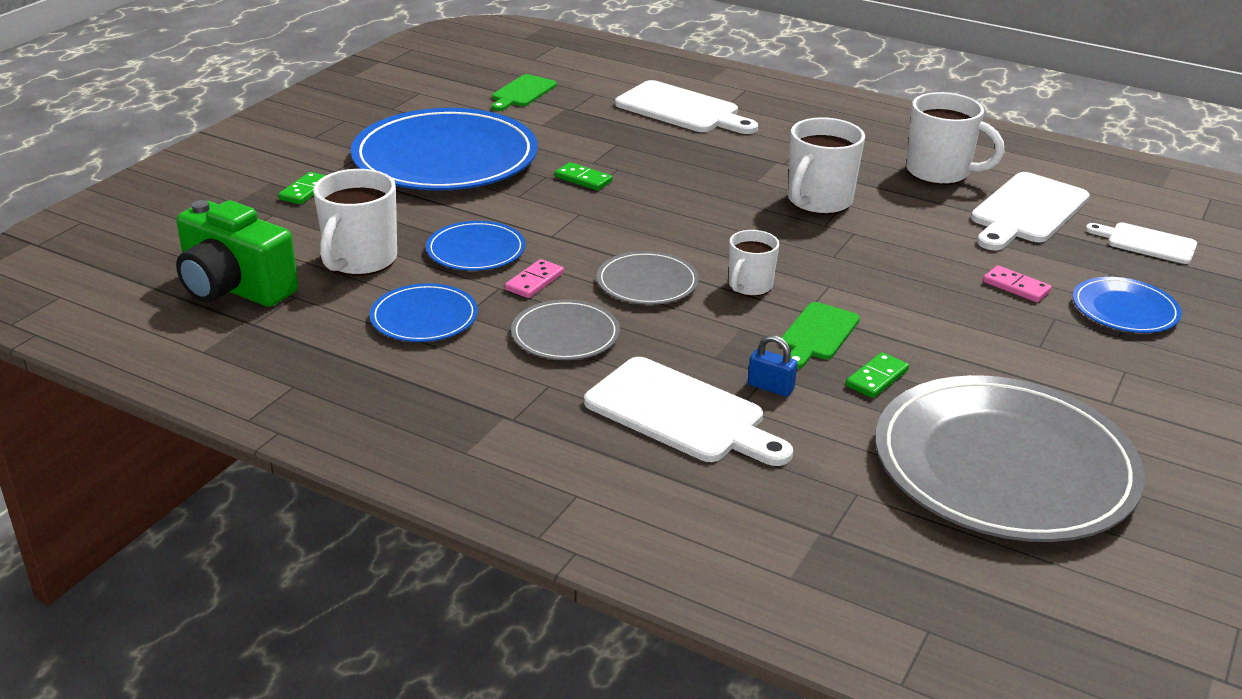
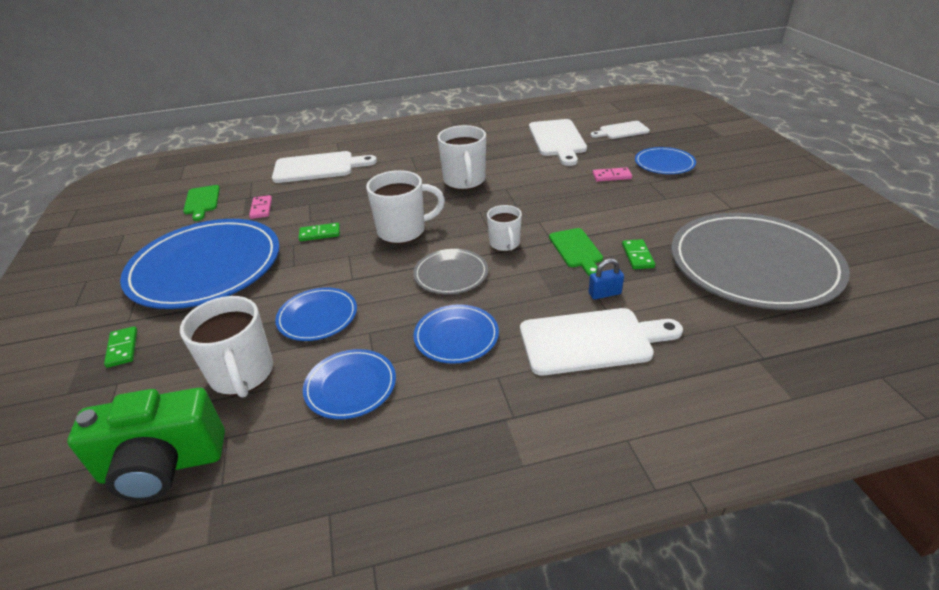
camera: 40 degrees left, 5 degrees up
(534, 281) = (386, 314): pink domino -> pink domino (261, 208)
(565, 334) = (456, 336): grey plate -> blue plate
(939, 173) = (494, 140): white mug -> white mug (403, 231)

